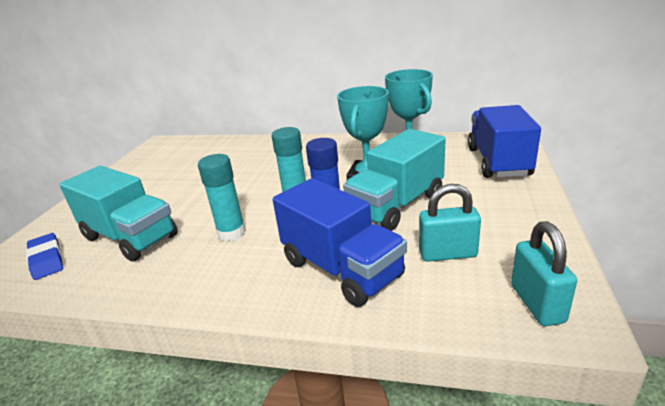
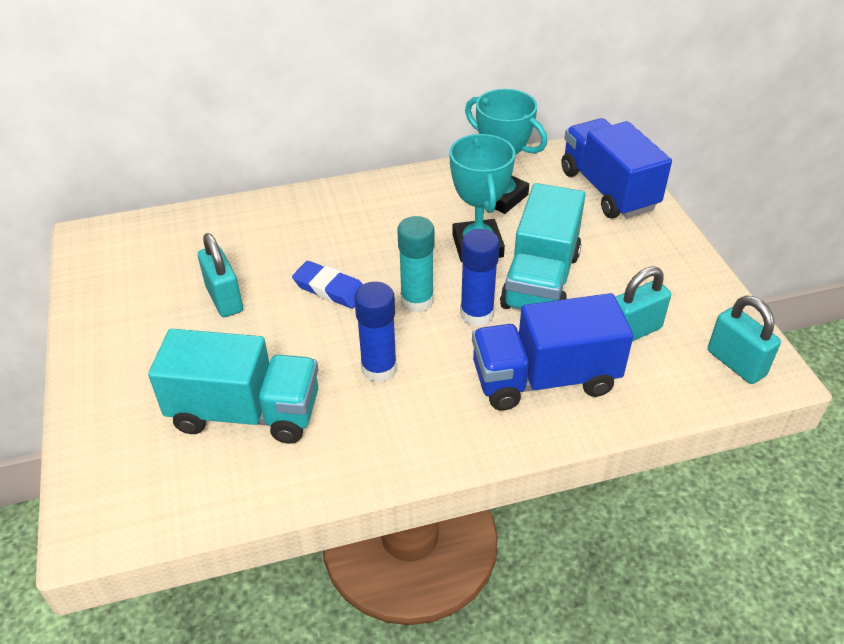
camera: 30 degrees left, 15 degrees up
(46, 259) = (160, 478): blue eraser -> blue eraser (330, 289)
(188, 179) = (224, 299): none -> turquoise padlock
(231, 233) = (379, 369): turquoise glue stick -> blue glue stick
(341, 269) = (544, 379): blue truck -> blue truck turned 150 degrees clockwise

